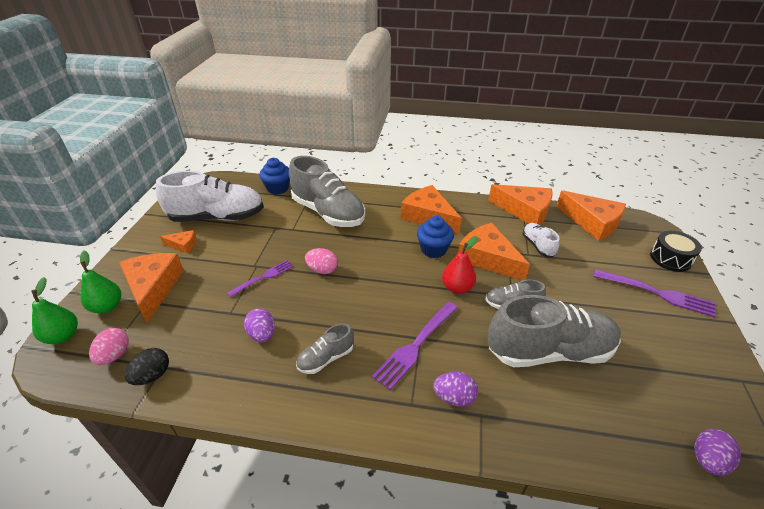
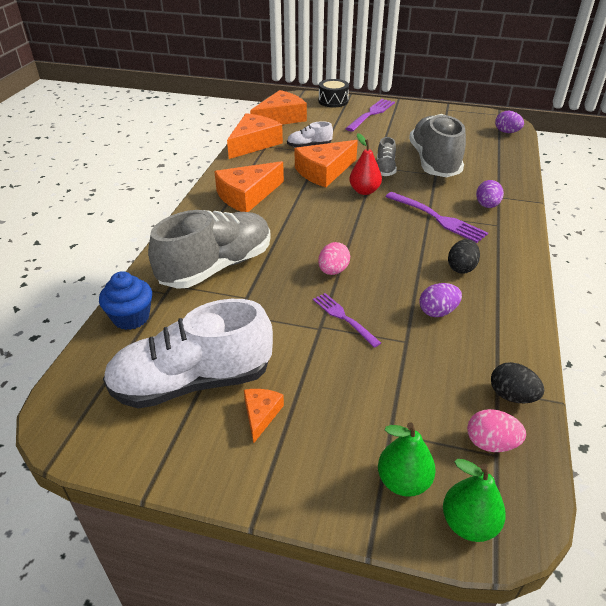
camera: 85 degrees left, 0 degrees up
(153, 288) = (361, 431): orange cheese -> none
(217, 217) = (192, 382): white shoe -> white shoe turned 105 degrees counterclockwise
(326, 358) = (461, 268): grey shoe -> black egg
(433, 249) = (306, 198): blue cupcake -> none

